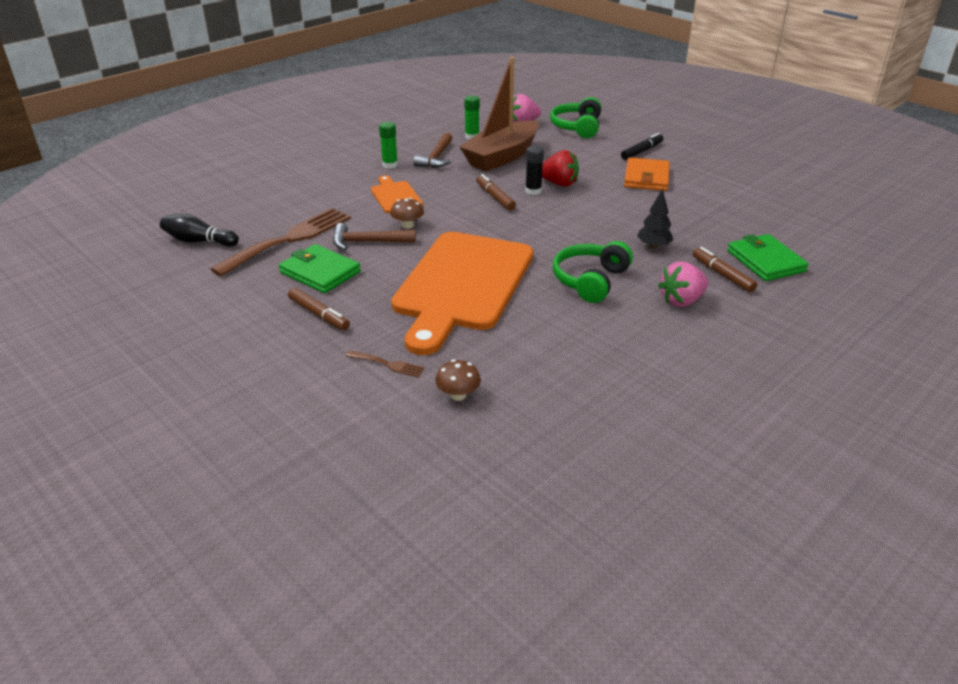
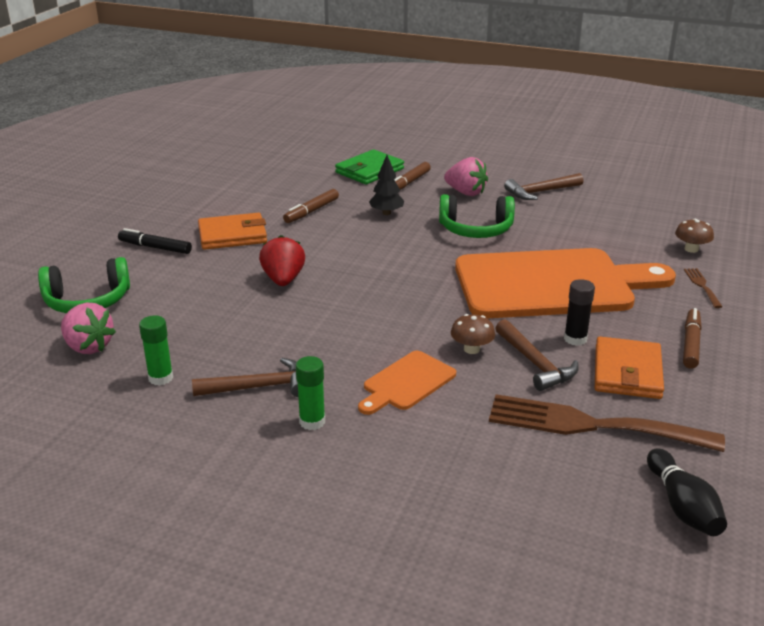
camera: 115 degrees left, 5 degrees down
(320, 272) = (627, 372): green wallet -> orange wallet
(495, 197) = (351, 311): brown marker -> brown marker (311, 211)
(502, 157) = (225, 335): brown boat -> none
(533, 191) = (315, 291): black glue stick -> black glue stick (575, 339)
(660, 349) = (541, 192): none -> brown hammer

